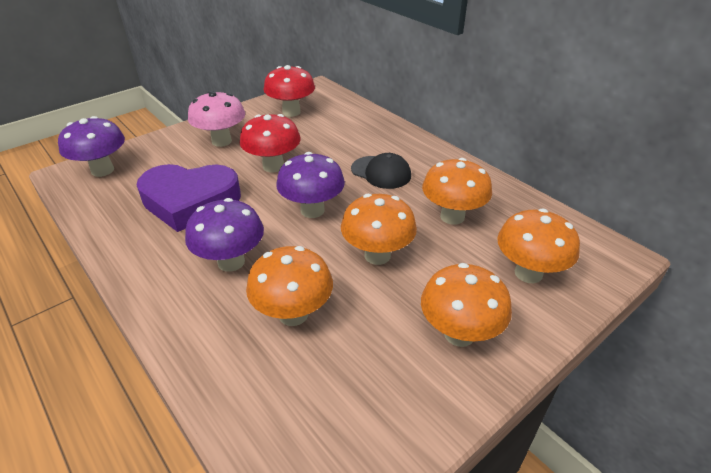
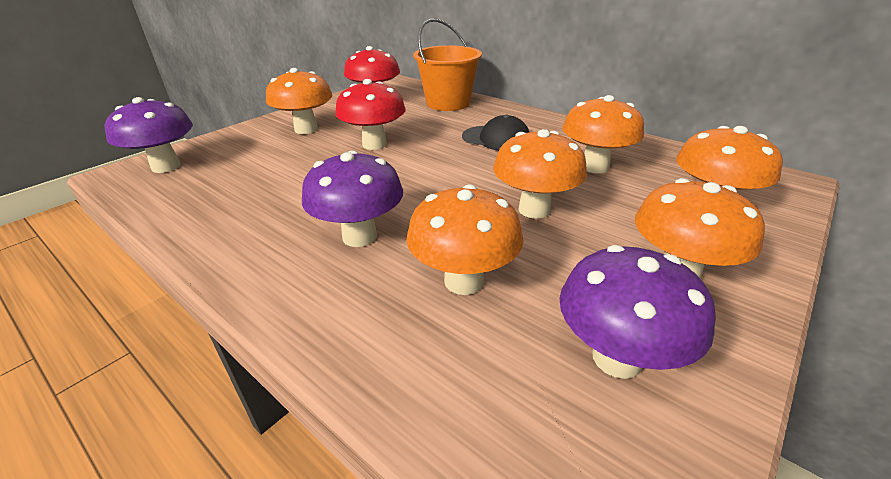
camera: 10 degrees left, 5 degrees down
(190, 201) = (286, 184): purple heart -> none
(221, 141) = (306, 129): pink mushroom -> orange mushroom
(312, 210) = (437, 177): purple mushroom -> purple mushroom (617, 358)
(356, 122) = (448, 103): none -> orange bucket

